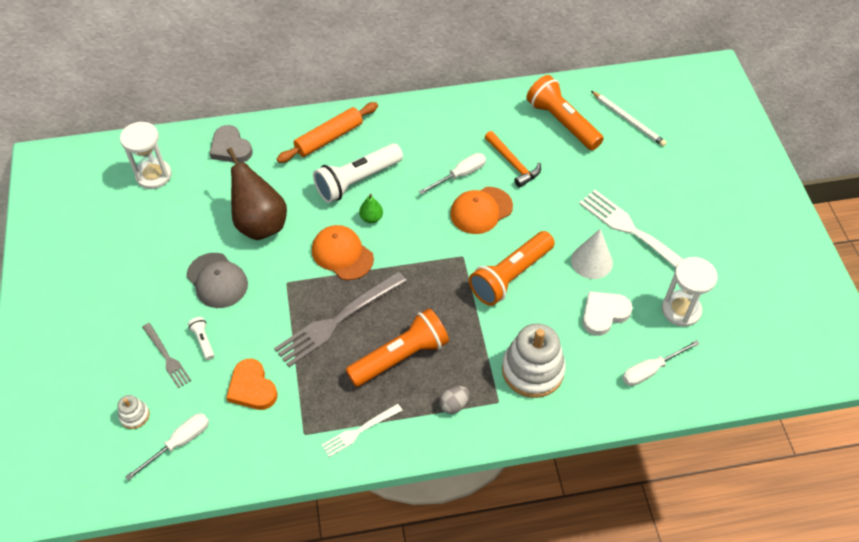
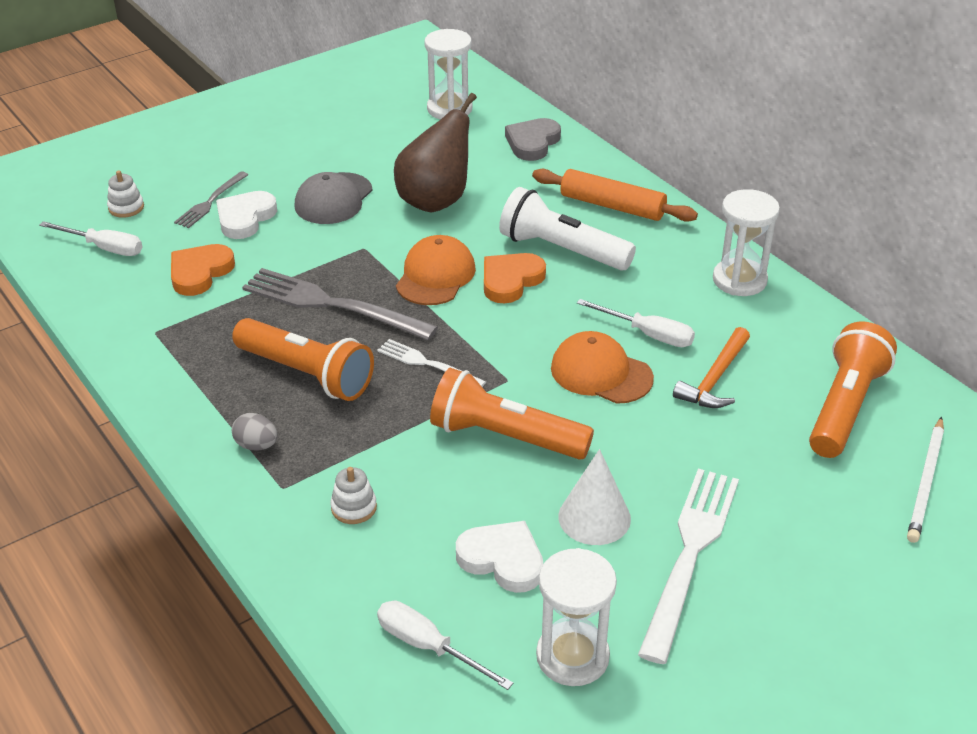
camera: 65 degrees right, 15 degrees down
(203, 341) = (245, 218): white flashlight -> white heart
(359, 431) = (178, 374): white fork -> white fork (427, 364)
(371, 218) = (510, 280): green pear -> orange heart
(437, 114) = (739, 280): none -> white hourglass
(532, 370) = (354, 507): white stacking toy -> white stacking toy, size x0.46

